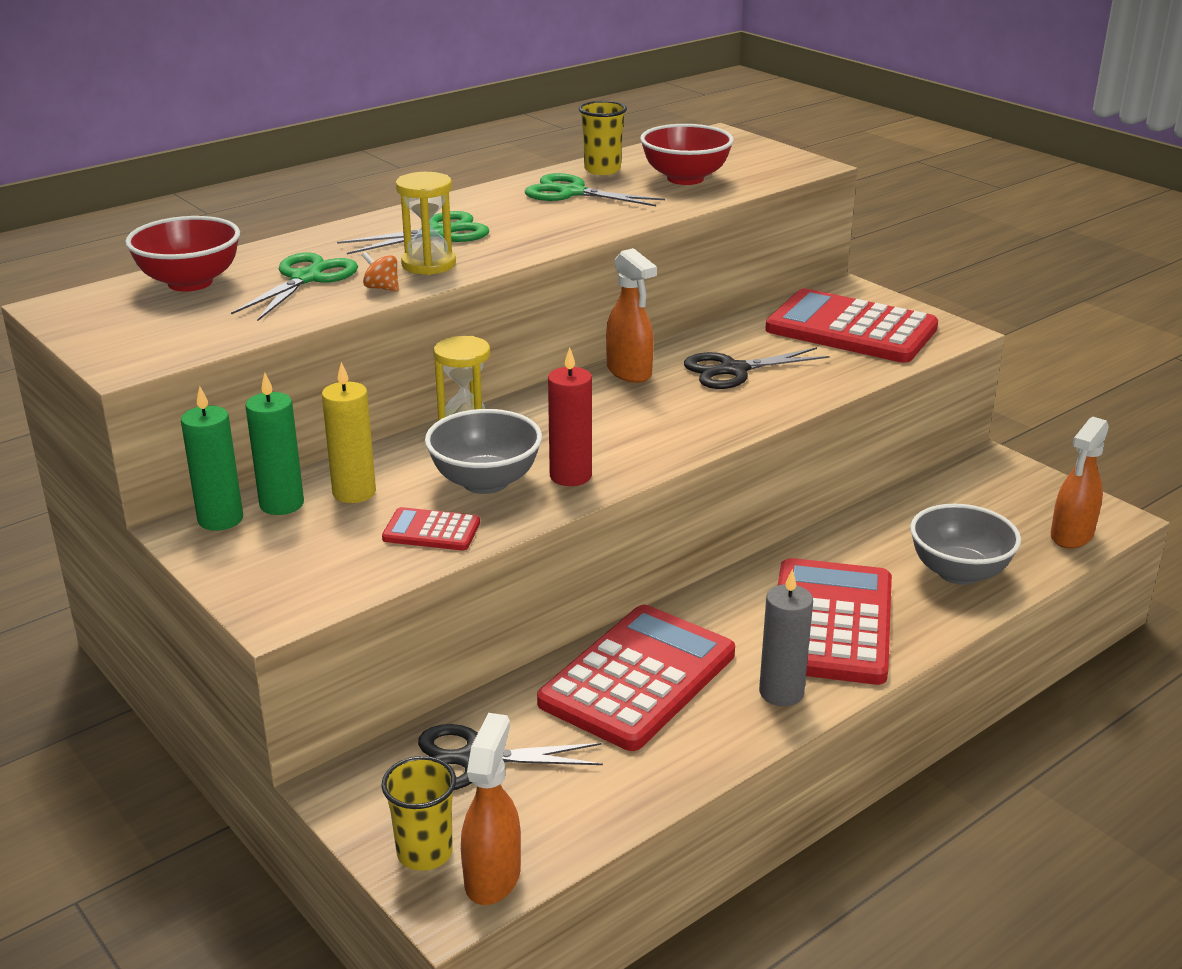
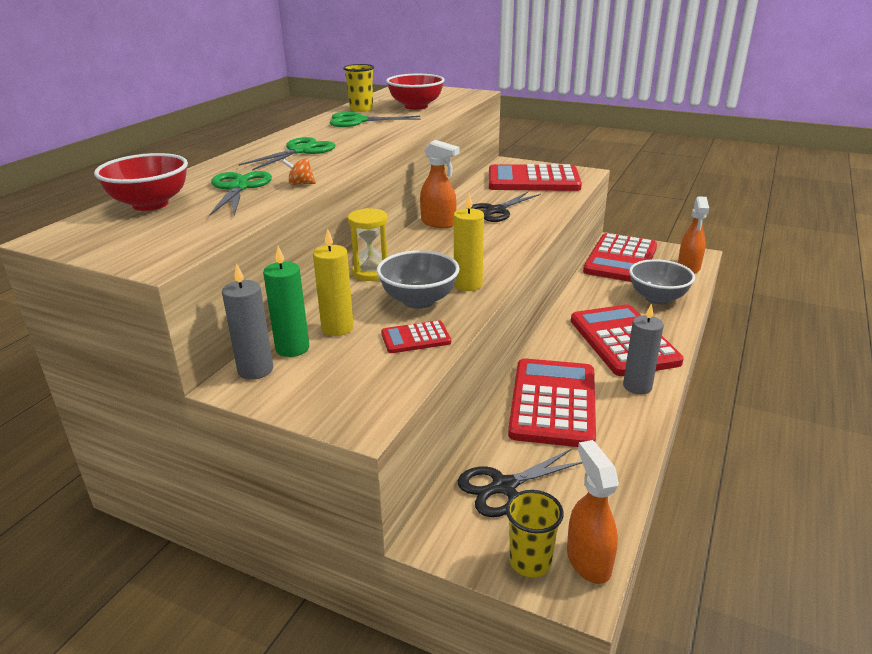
camera: 25 degrees left, 0 degrees up
(220, 519) = (255, 370): green candle -> grey candle
(428, 264) = (316, 167): yellow hourglass -> none
(570, 476) = (468, 285): red candle -> yellow candle
(966, 493) = (620, 259): none -> red calculator

